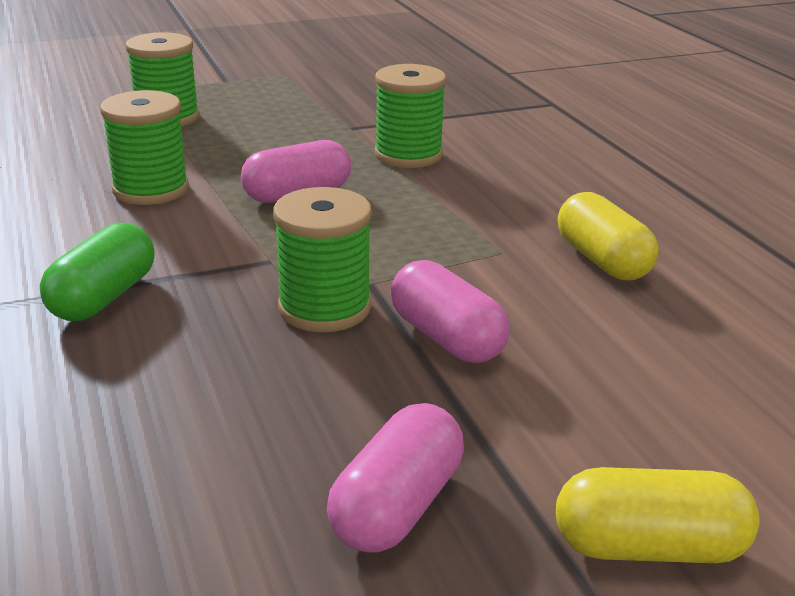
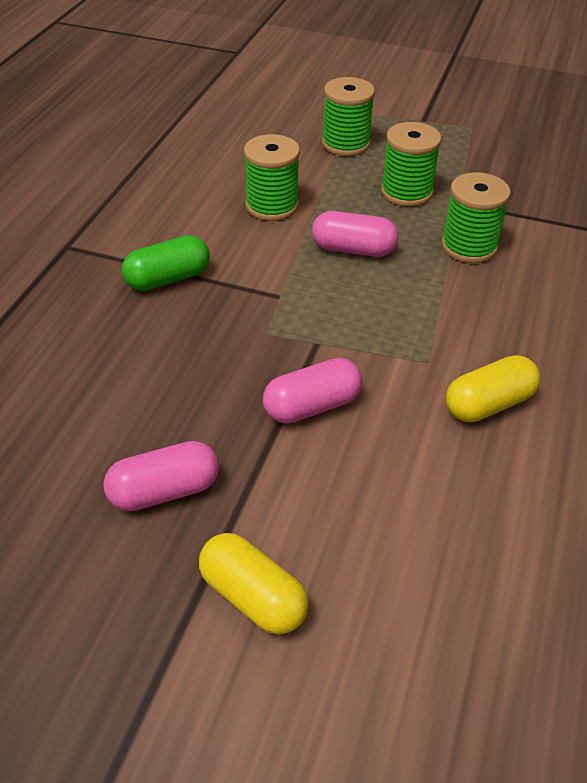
camera: 40 degrees right, 15 degrees up
(324, 308) = (269, 347): green spool -> green spool (406, 192)
(446, 338) = (312, 406): pink capsule -> pink capsule turned 60 degrees clockwise
(602, 260) = (488, 404): yellow capsule -> yellow capsule turned 45 degrees clockwise

